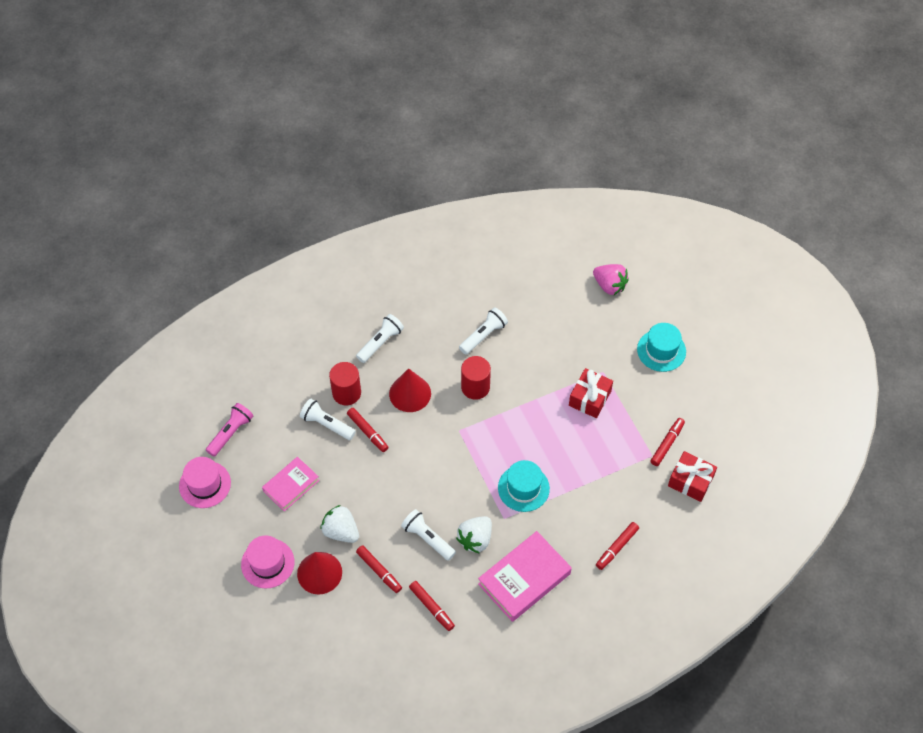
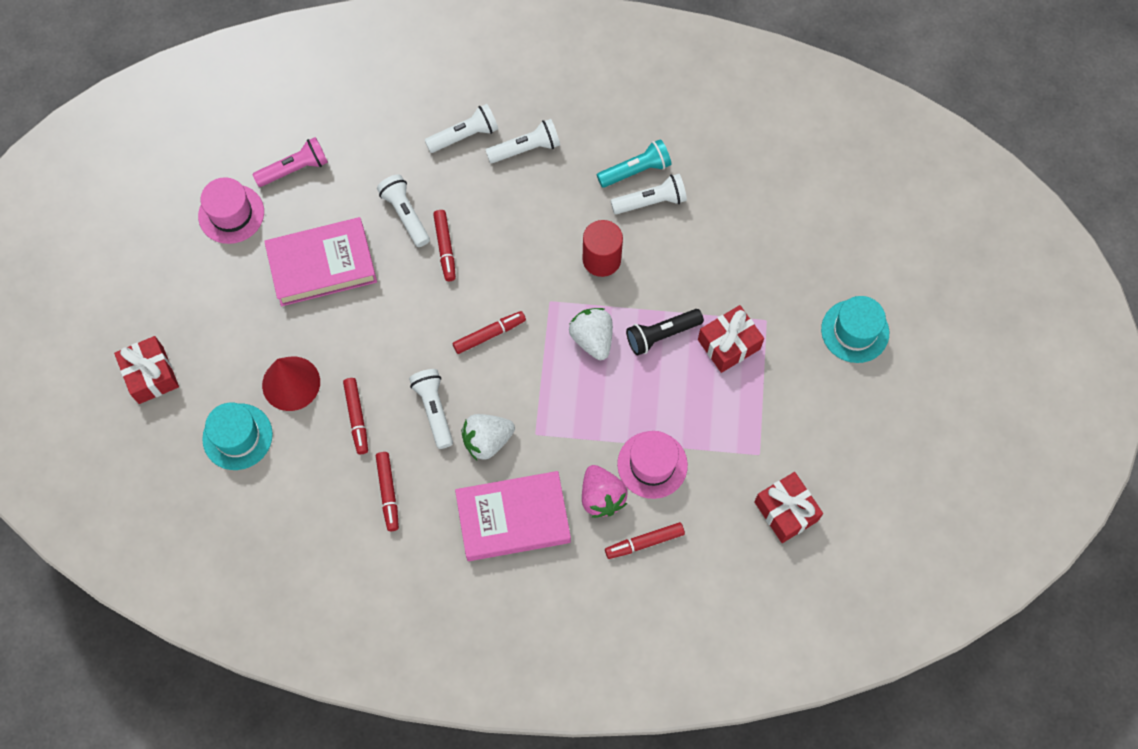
camera: 30 degrees right, 10 degrees up
(217, 619) = (151, 375): none -> red gift
(267, 563) = (242, 341): pink hat -> pink hat (652, 464)
(291, 486) = (322, 265): pink book -> pink book, size x1.59
(334, 354) = (464, 136): none -> white flashlight
(341, 531) = (343, 348): white strawberry -> white strawberry (592, 339)
(346, 393) = (450, 189): red cylinder -> none
(410, 393) = (521, 227): red cone -> none
(461, 321) = (635, 171): none -> turquoise flashlight
(523, 488) = (581, 410): turquoise hat -> turquoise hat (237, 436)
(544, 414) = (662, 335): none -> black flashlight
(609, 285) = (843, 217): pink strawberry -> pink strawberry (601, 497)
(667, 444) = (786, 450): red marker -> red marker (489, 334)

